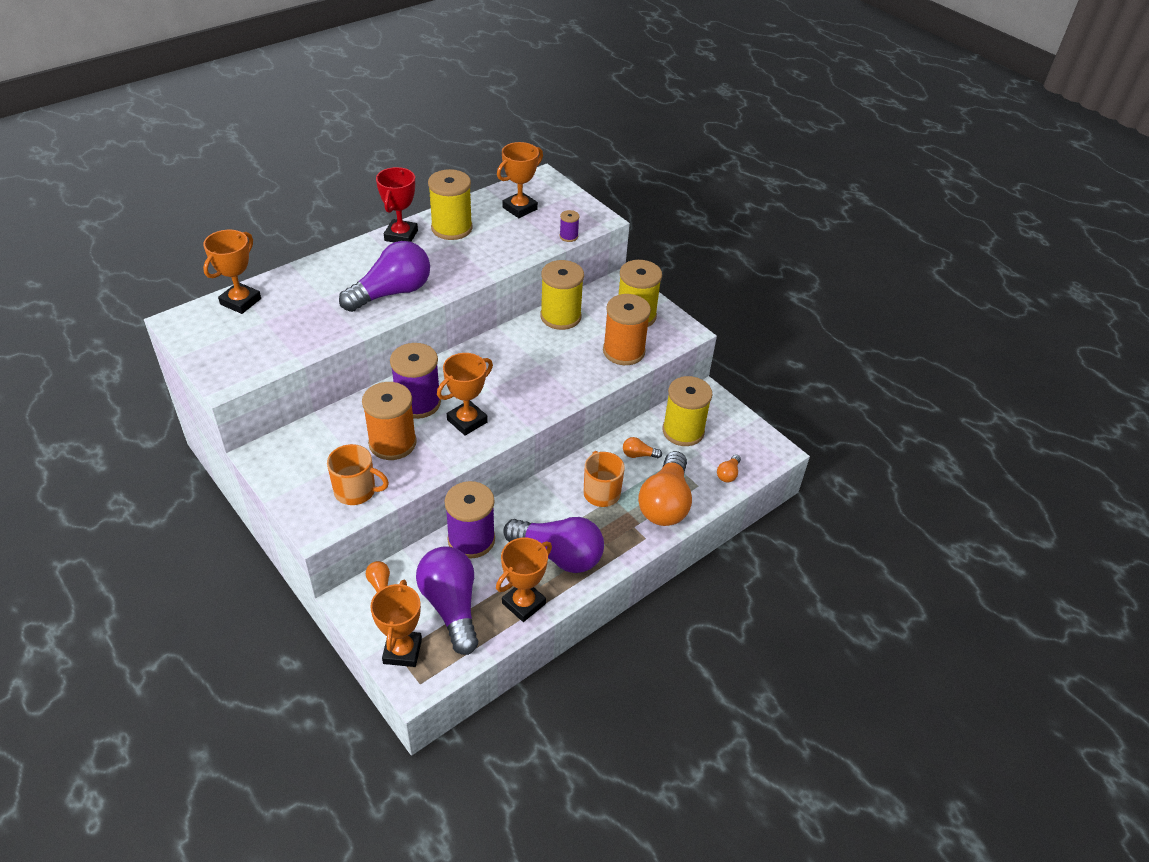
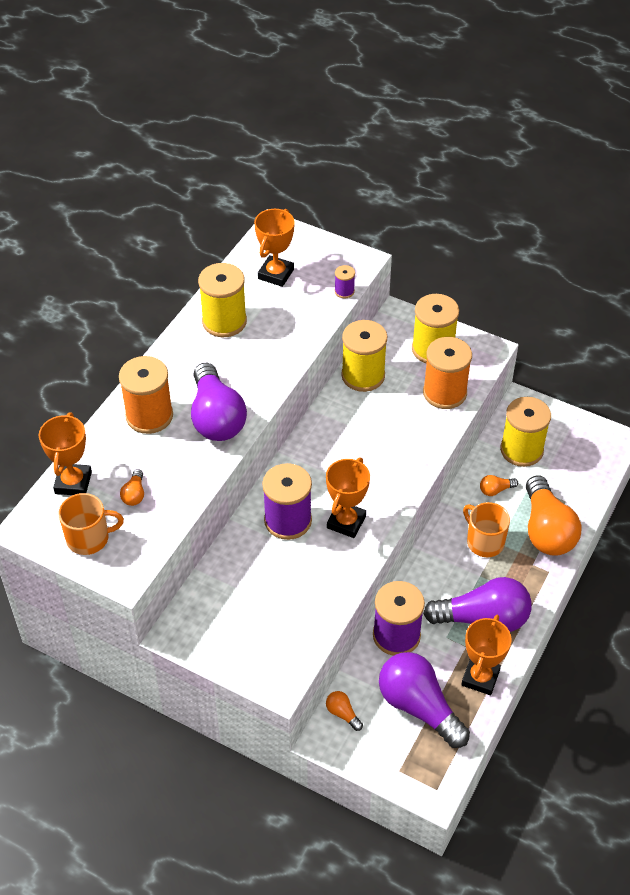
camera: 20 degrees left, 5 degrees up
(356, 491) = (291, 634): orange mug -> orange mug (89, 538)
(392, 293) = (216, 417): purple light bulb -> purple light bulb turned 135 degrees clockwise
(392, 443) = (292, 572): orange spool -> orange spool (149, 416)
(401, 235) = (180, 348): red trophy -> none
(402, 651) = (402, 766): orange trophy -> none
(728, 474) = (585, 479): orange light bulb -> orange light bulb (134, 494)

